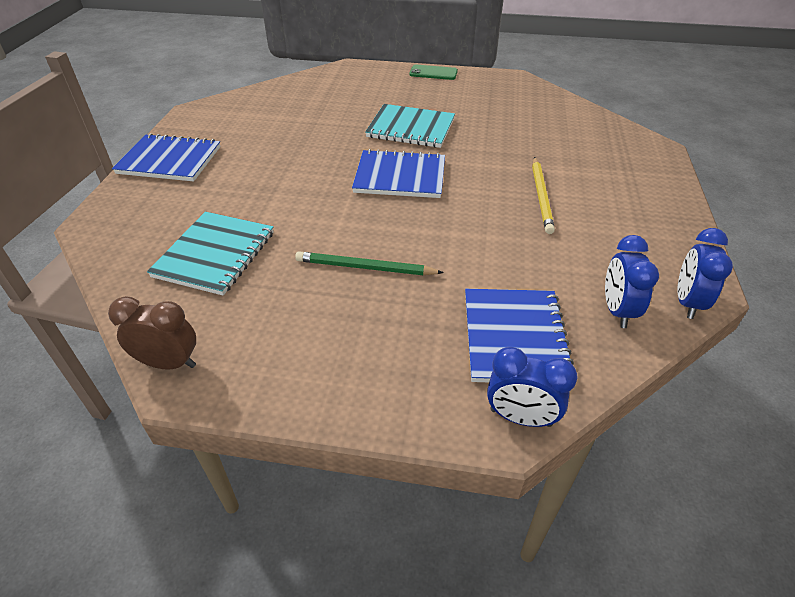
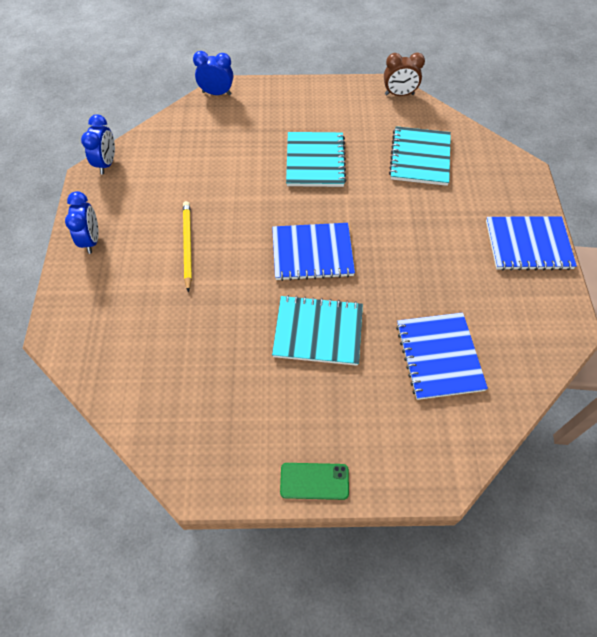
camera: 170 degrees right, 15 degrees up
(365, 267) = (315, 161): green pencil -> turquoise notebook
(515, 337) = (217, 129): blue notebook -> blue notebook (439, 356)
(617, 310) = (153, 152): blue clock -> blue clock (91, 240)

